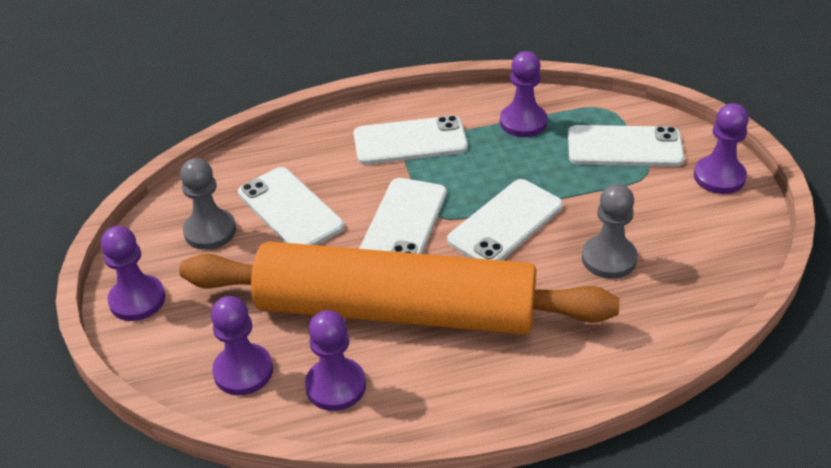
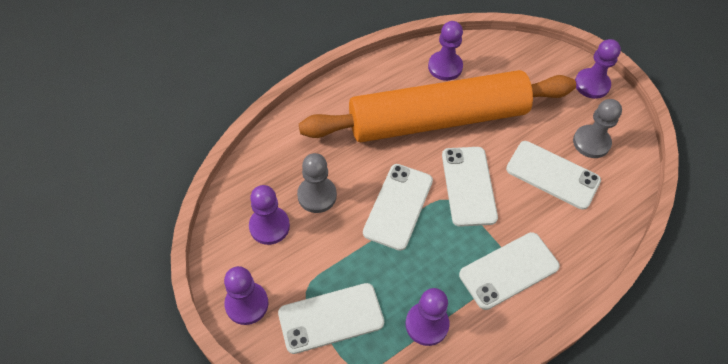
camera: 155 degrees right, 15 degrees up
(243, 371) = (499, 61): purple pawn -> purple pawn (269, 226)

